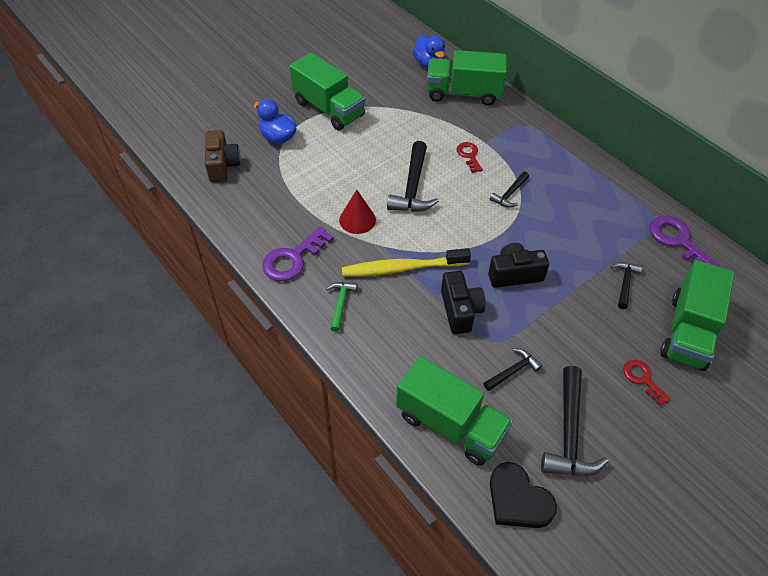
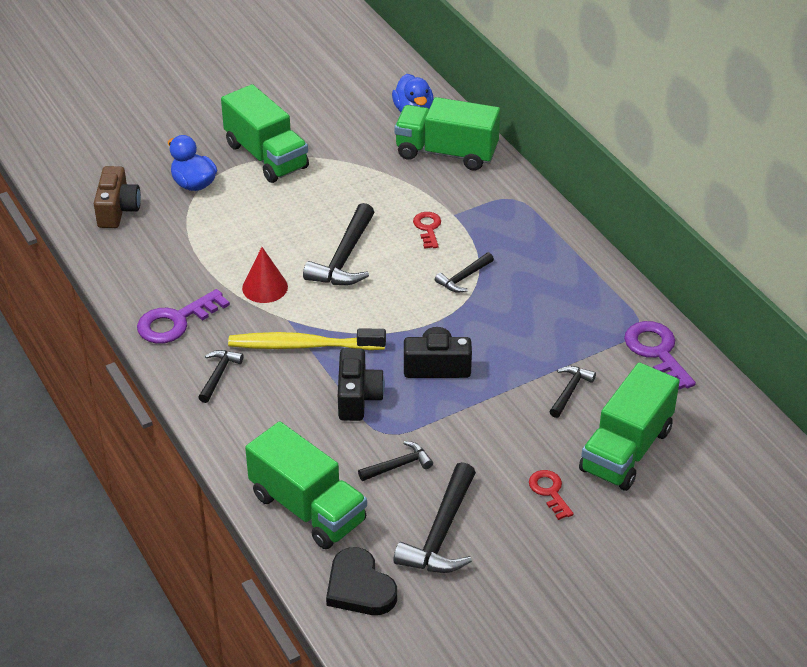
camera: 10 degrees right, 10 degrees down
(341, 304) = (218, 375): green hammer -> black hammer

